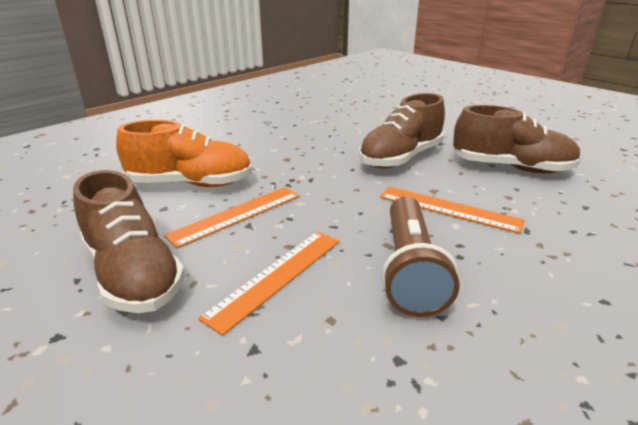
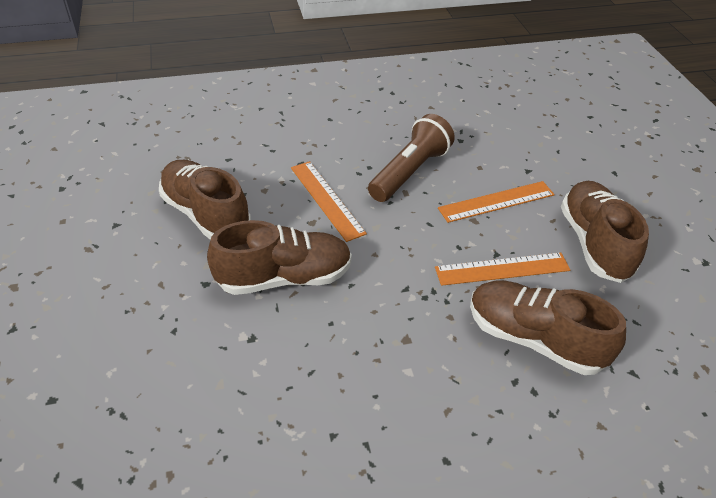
camera: 150 degrees left, 15 degrees up
(191, 183) = (534, 339): orange shoe -> brown shoe

